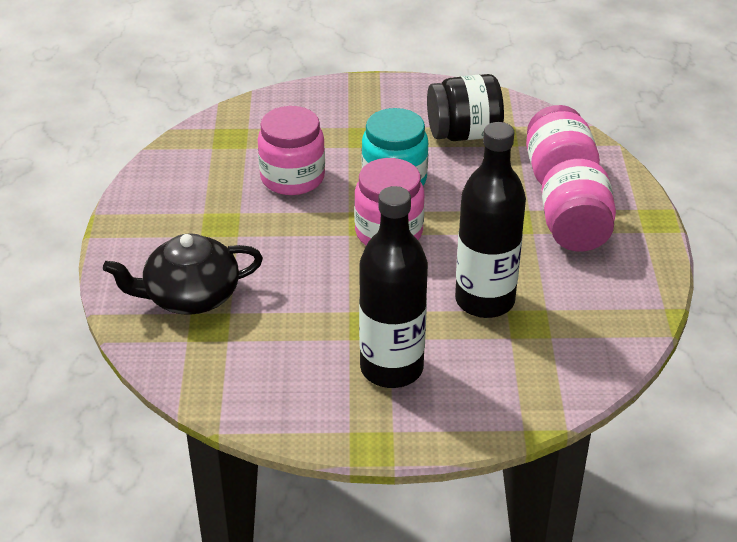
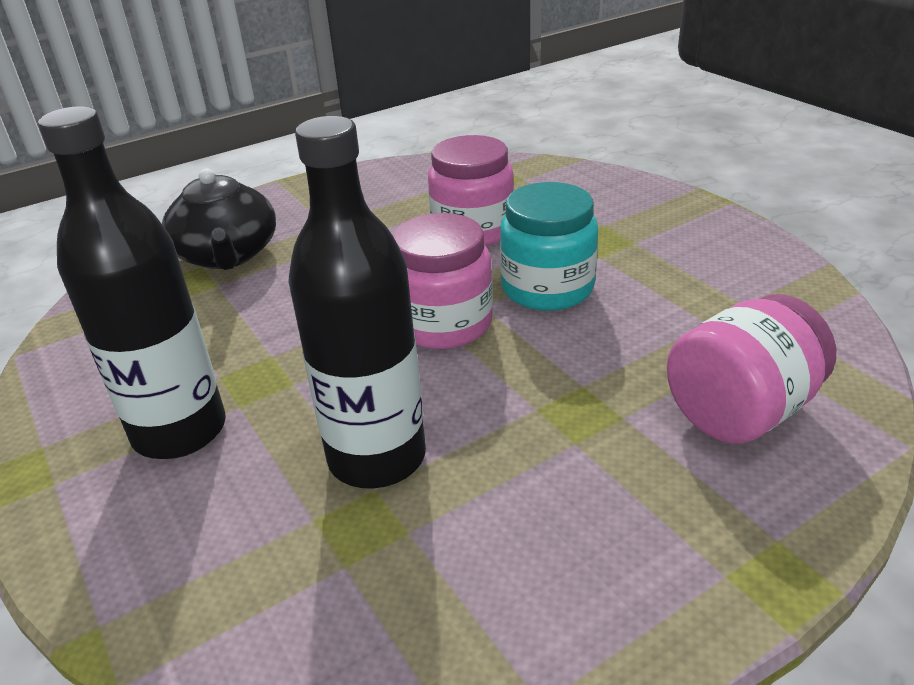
camera: 60 degrees right, 5 degrees down
(190, 296) = (227, 255): black teapot -> black teapot turned 150 degrees counterclockwise
(464, 134) = (707, 298): black jar -> none
(575, 231) = (627, 486): pink jar -> none

